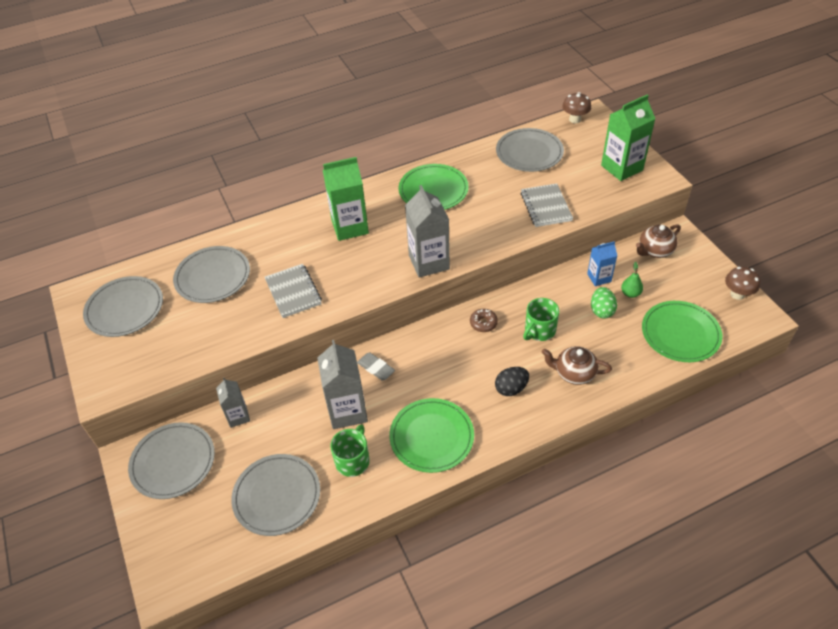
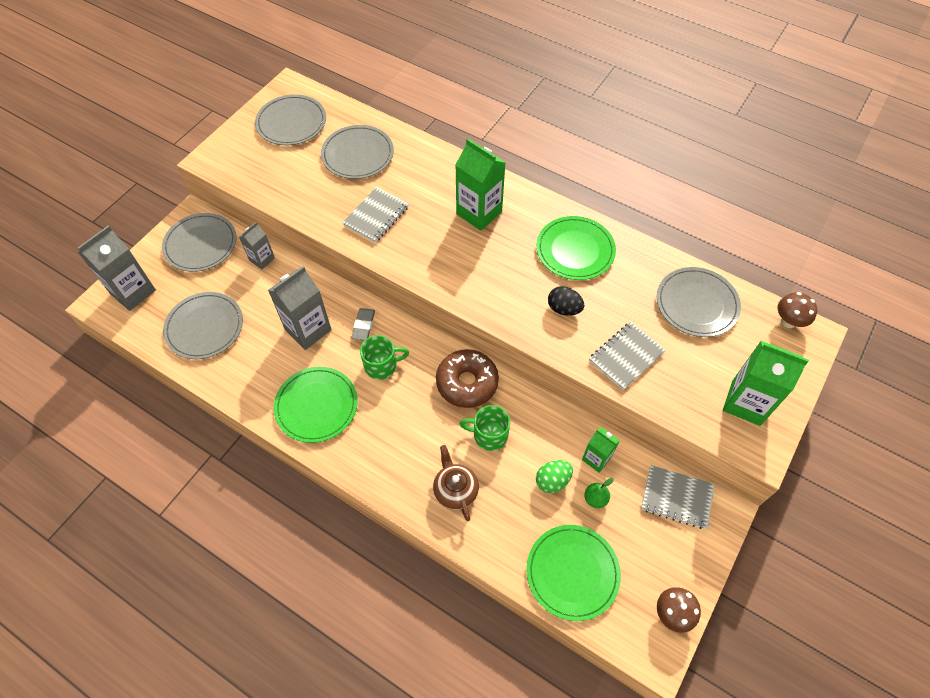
camera: 55 degrees right, 10 degrees up
(353, 460) = (262, 360): green mug -> green mug (382, 365)
(429, 262) = (478, 295): grey carton -> grey carton (133, 292)
(483, 323) = (467, 383): brown donut -> brown donut, size x2.07
(511, 388) = (404, 443): black egg -> black egg (564, 309)
(599, 278) = (596, 458): blue carton -> green carton
(655, 250) = (676, 497): brown teapot -> grey notebook

